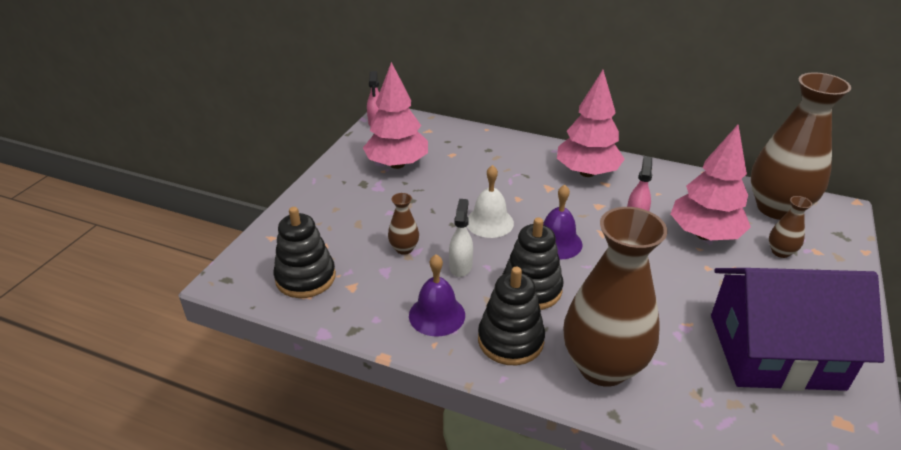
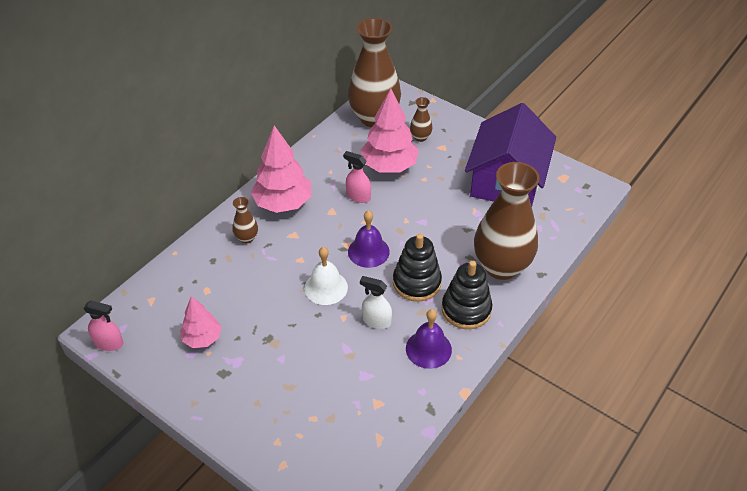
camera: 75 degrees left, 10 degrees up
(305, 277) = (354, 438): black stacking toy -> none
(397, 164) = (202, 338): pink tree -> pink tree, size x0.59
(404, 249) = (340, 356): brown vase -> brown vase (247, 238)

